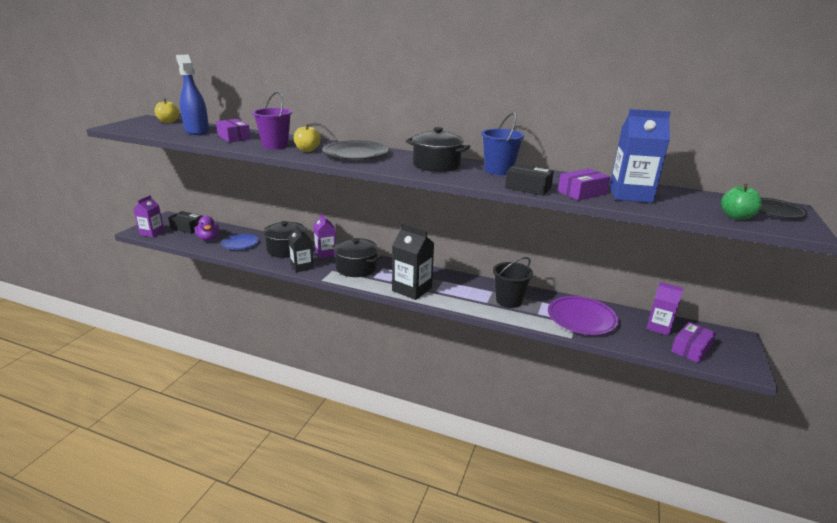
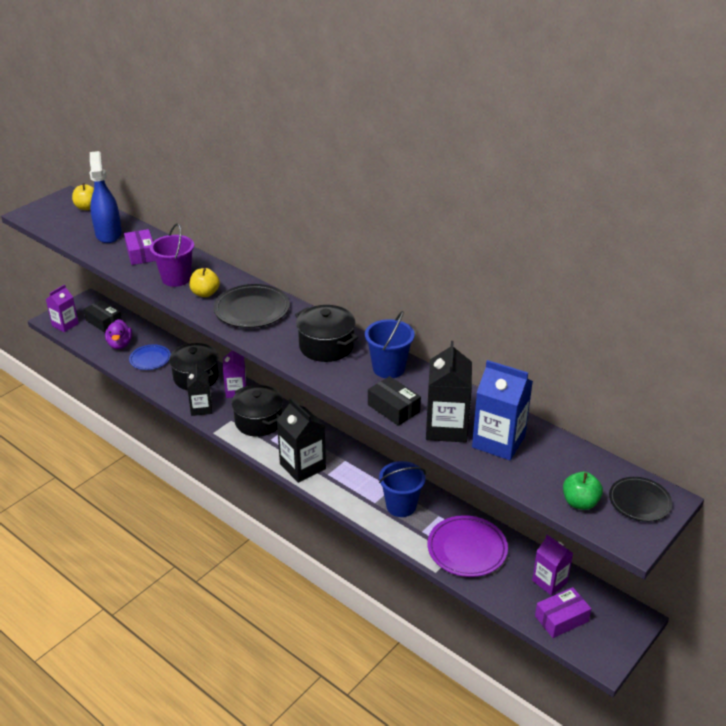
camera: 20 degrees right, 10 degrees up
(509, 301) = (401, 506): black bucket -> blue bucket
(582, 193) = (446, 428): purple box -> black carton

